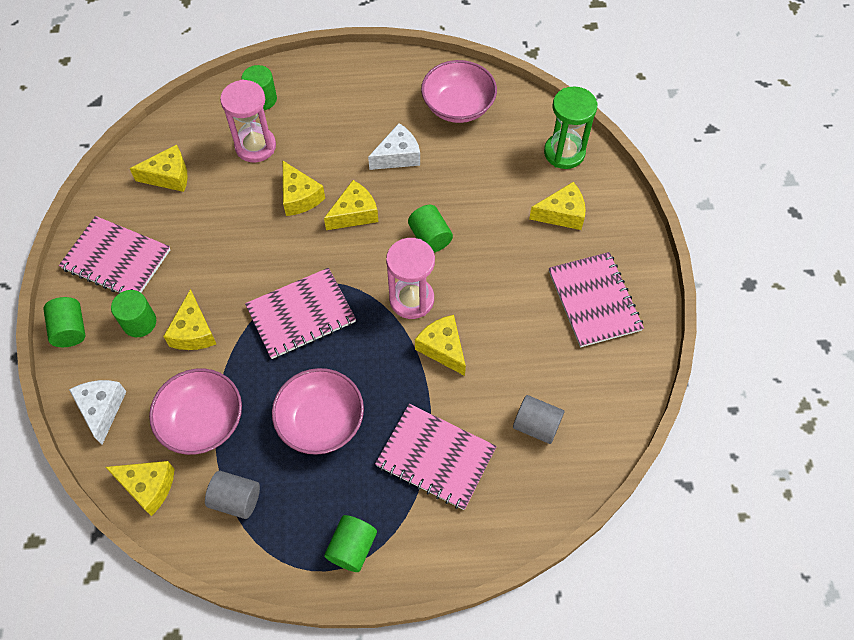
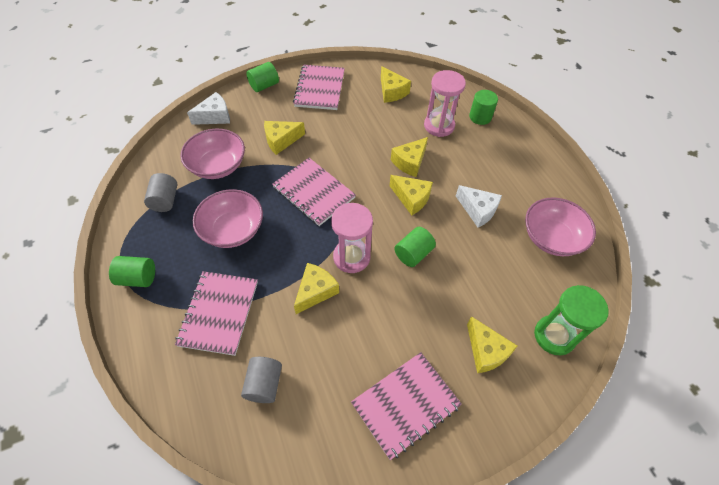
camera: 70 degrees right, 5 degrees down
(139, 322) = (279, 113): green cylinder -> none
(148, 487) = (167, 154): yellow cheese -> none

